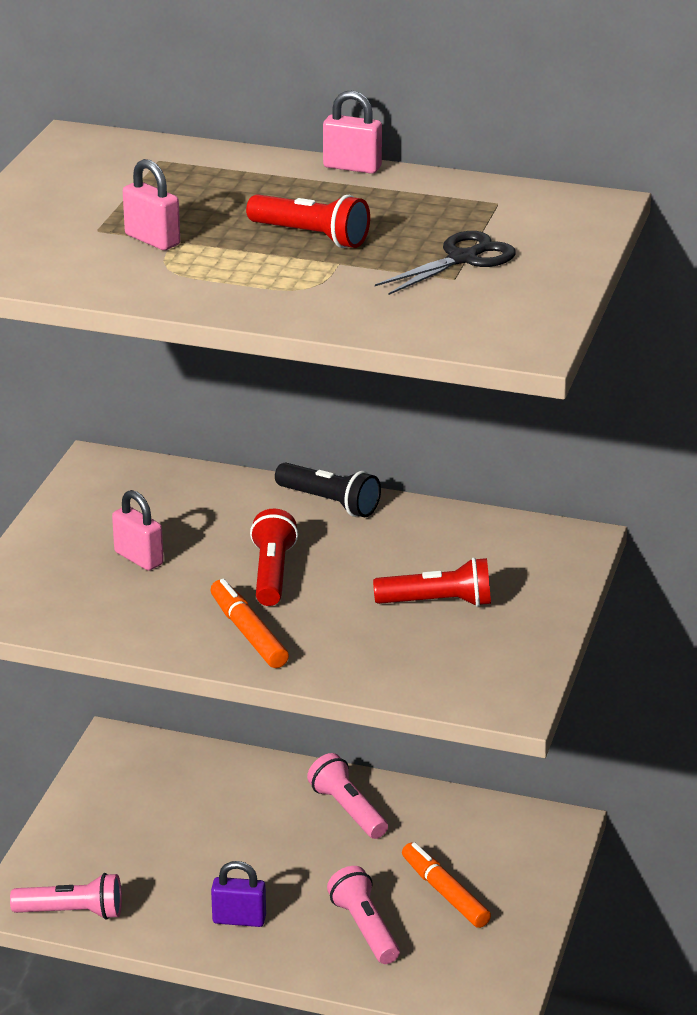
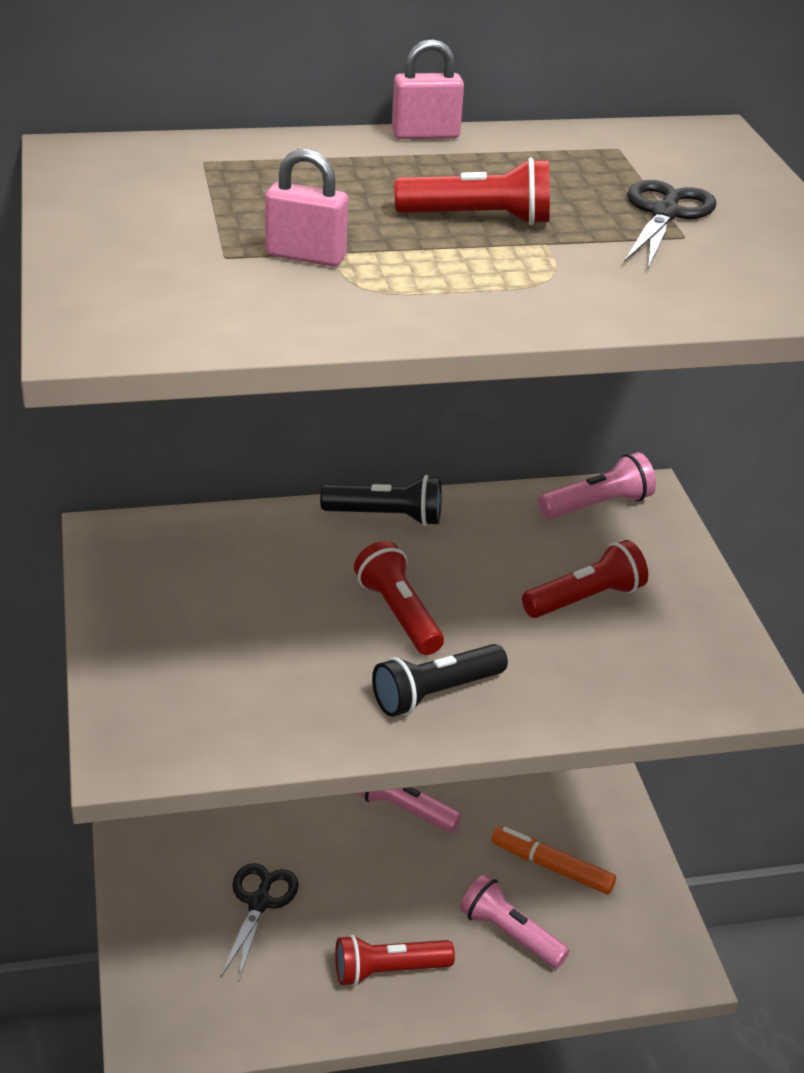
camera: 30 degrees left, 5 degrees up
(72, 912) = (217, 1029): pink flashlight -> pink flashlight (597, 505)
(139, 558) = (245, 637): pink padlock -> none
(170, 838) = (259, 902): none -> black scissors
(239, 919) = (388, 971): purple padlock -> red flashlight
(248, 633) = (435, 694): orange marker -> black flashlight

